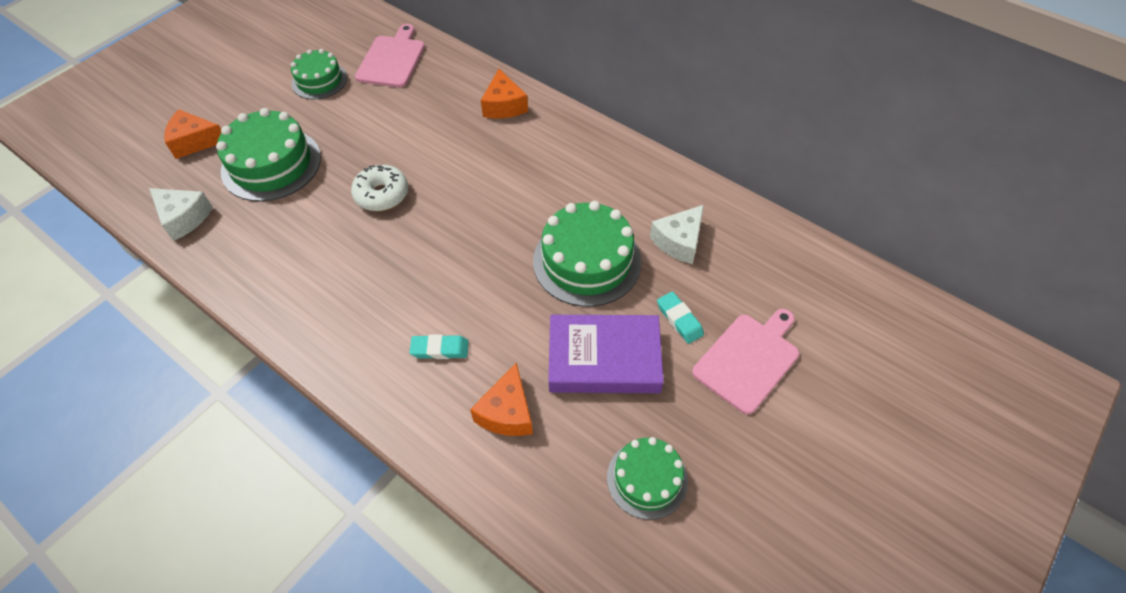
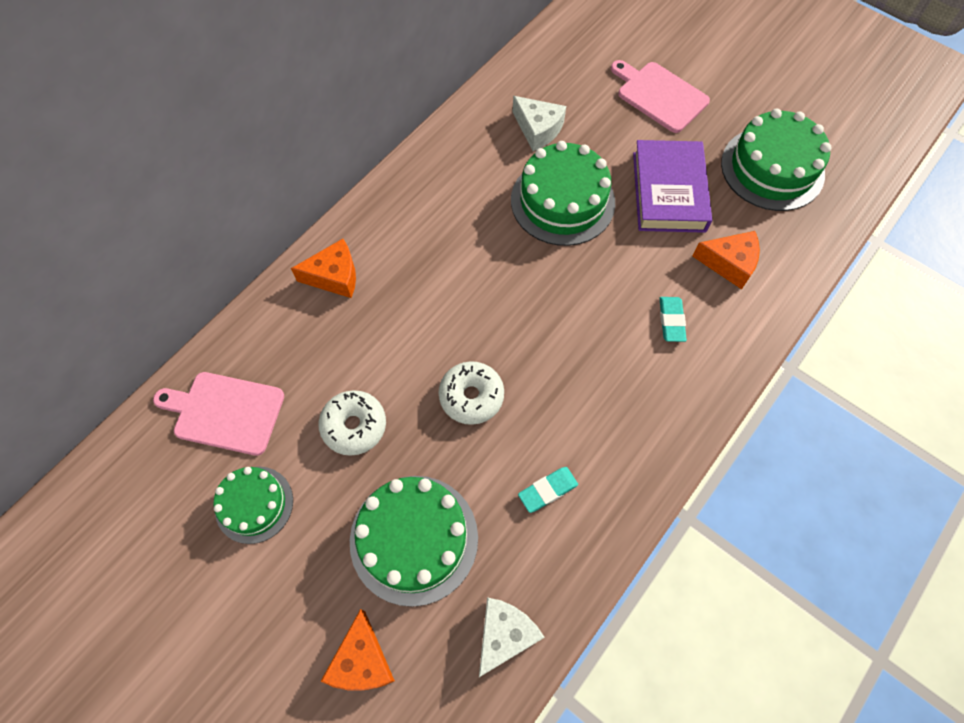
camera: 90 degrees left, 10 degrees up
(368, 126) = (354, 426): none -> white donut
(647, 479) = (772, 168): green cake -> green cake, size x1.62
(679, 319) = (624, 136): turquoise eraser -> turquoise eraser (548, 490)

